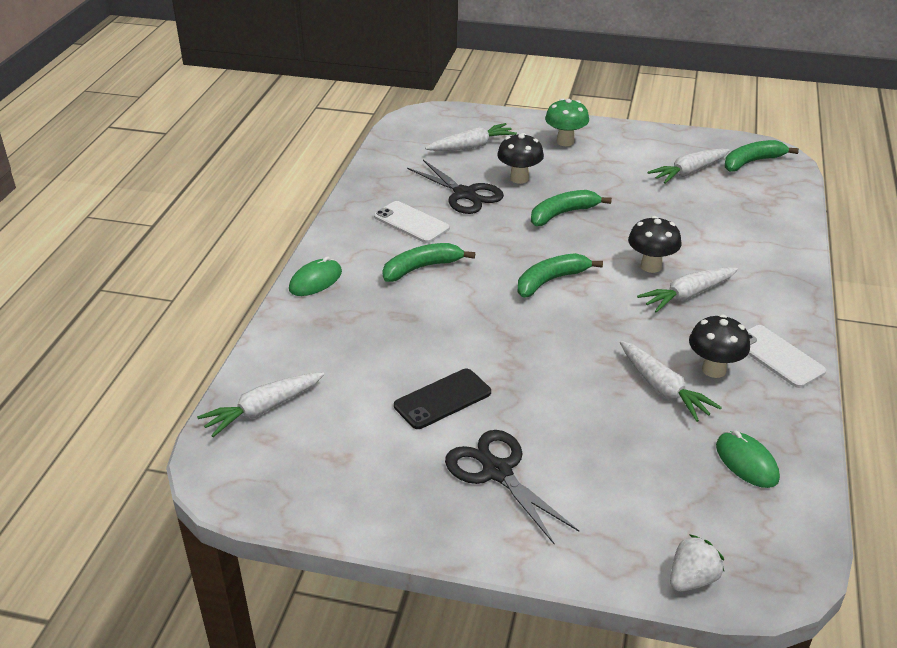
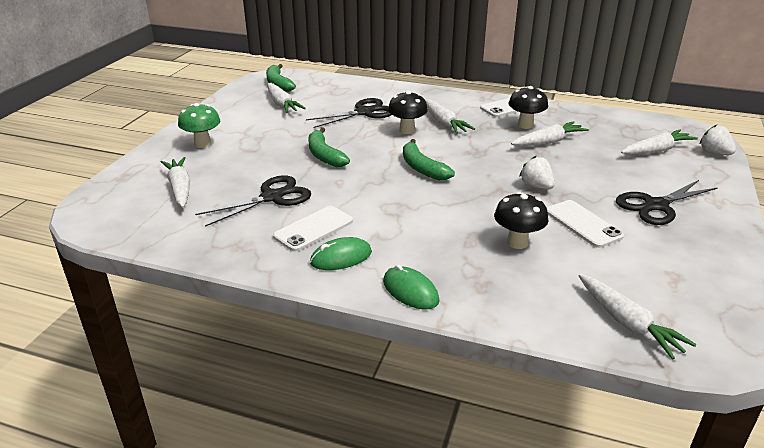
camera: 85 degrees left, 5 degrees down
(422, 268) = (395, 226): green banana -> none
(442, 399) = (583, 224): black phone -> white phone
(519, 178) = (256, 169): black mushroom -> black mushroom (517, 242)
(527, 368) = (536, 186): none -> white strawberry
(675, 504) = (656, 150): none -> white carrot
(693, 231) = (364, 112): none -> black scissors
(746, 462) = (610, 127): green mouse -> green mouse (341, 257)

